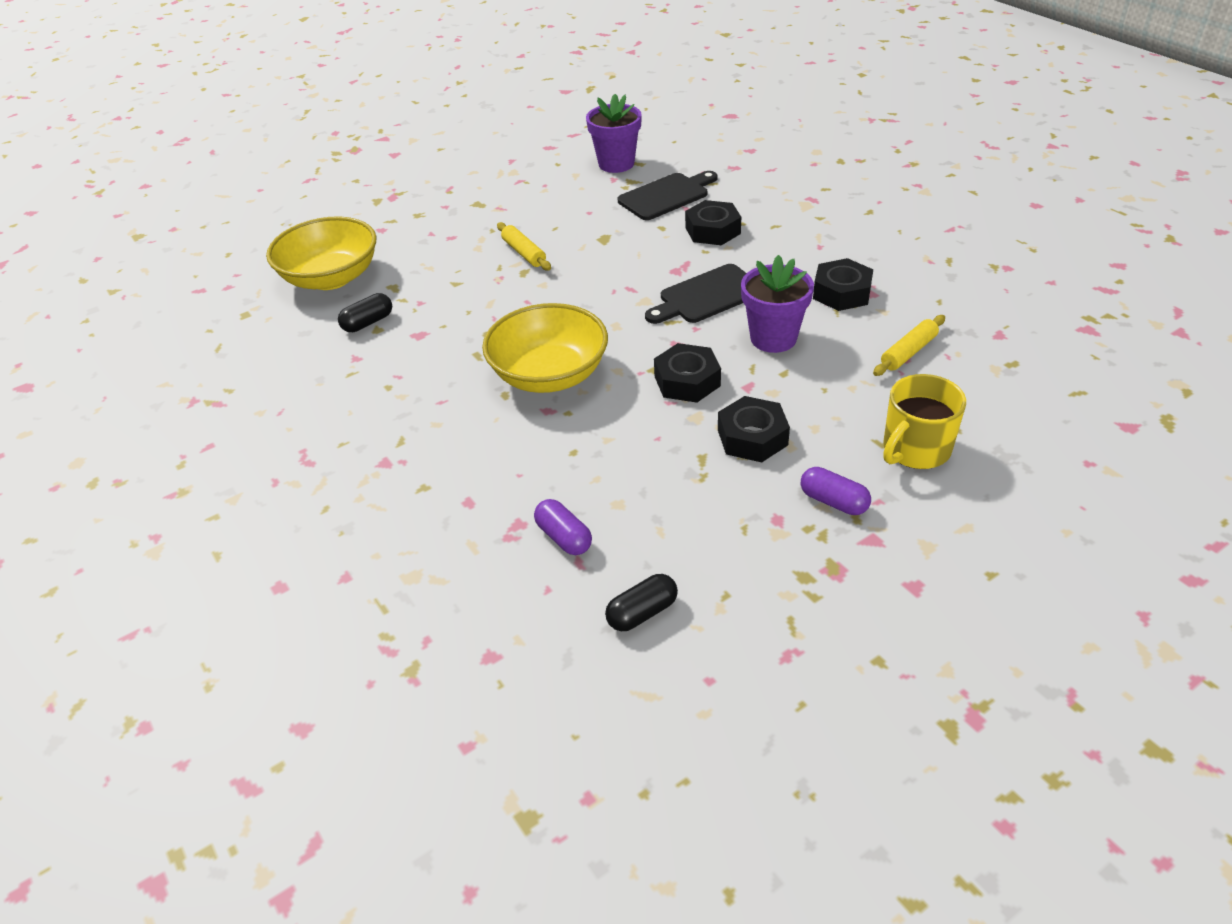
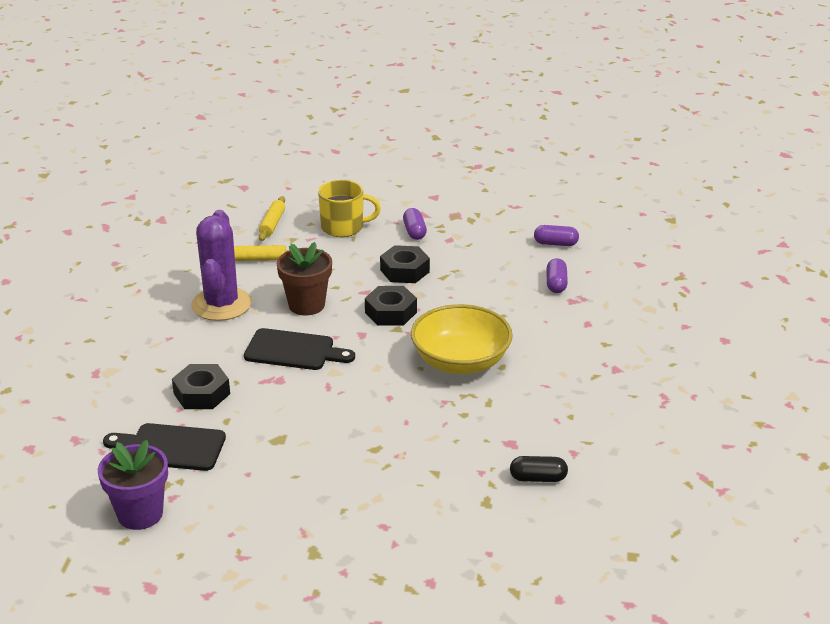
camera: 140 degrees left, 10 degrees down
(331, 278) = (527, 548): yellow bowl -> none
(524, 253) = (351, 466): yellow rolling pin -> yellow rolling pin (272, 224)
(642, 612) = (555, 244): black capsule -> purple capsule
(773, 338) = (306, 305): purple flower pot -> brown flower pot
(842, 292) = (221, 304): black nut -> purple cactus

